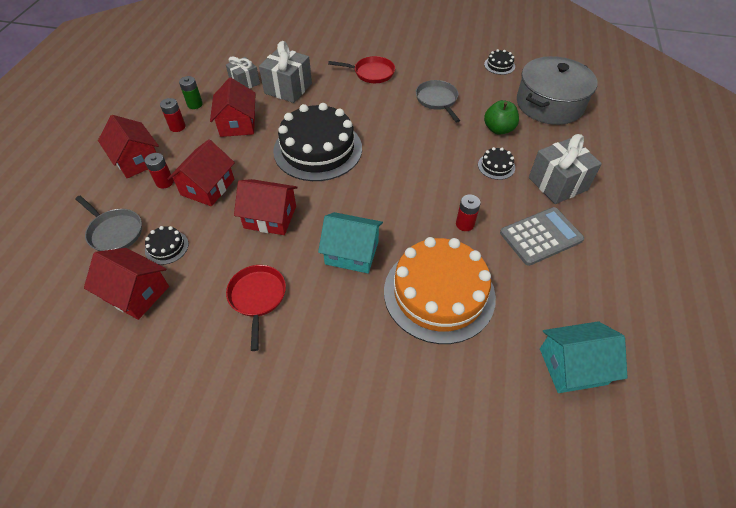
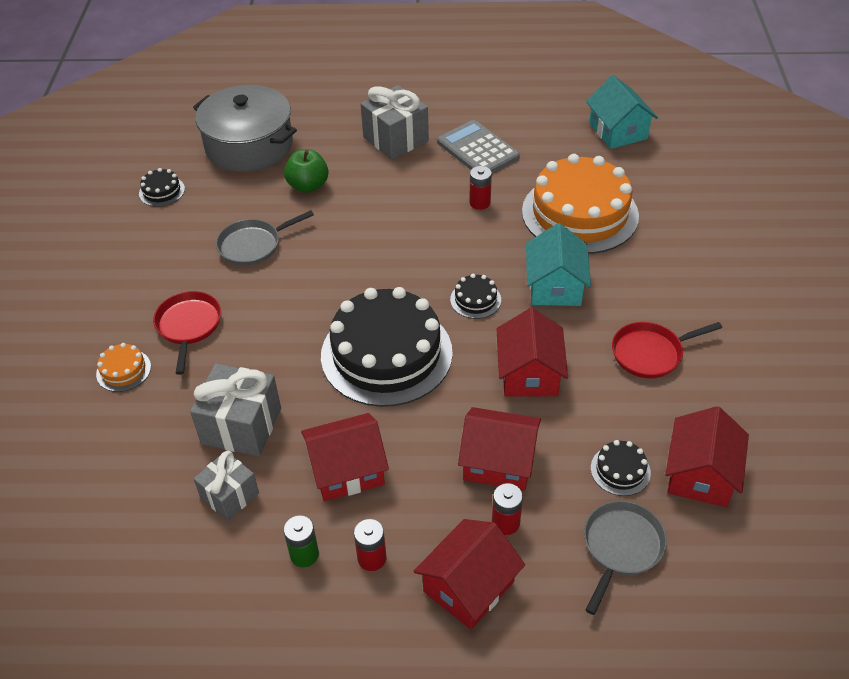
camera: 100 degrees left, 5 degrees down
(346, 51) = (123, 370): none -> orange cake
(496, 166) = (378, 184): black cake -> black cake (475, 299)

